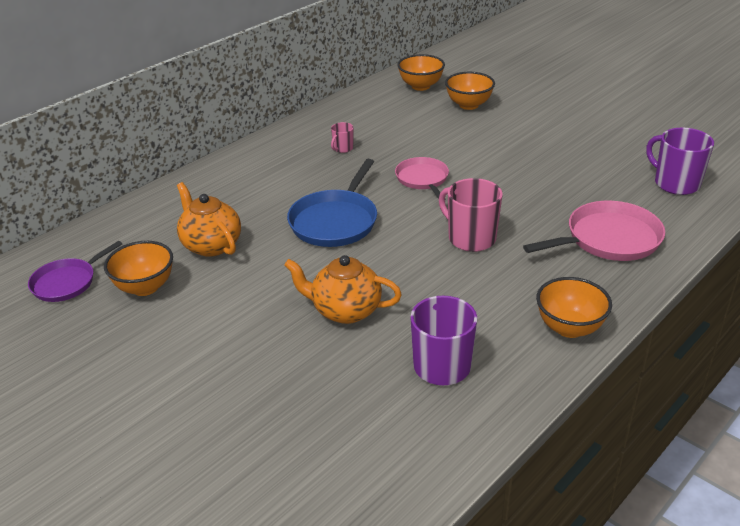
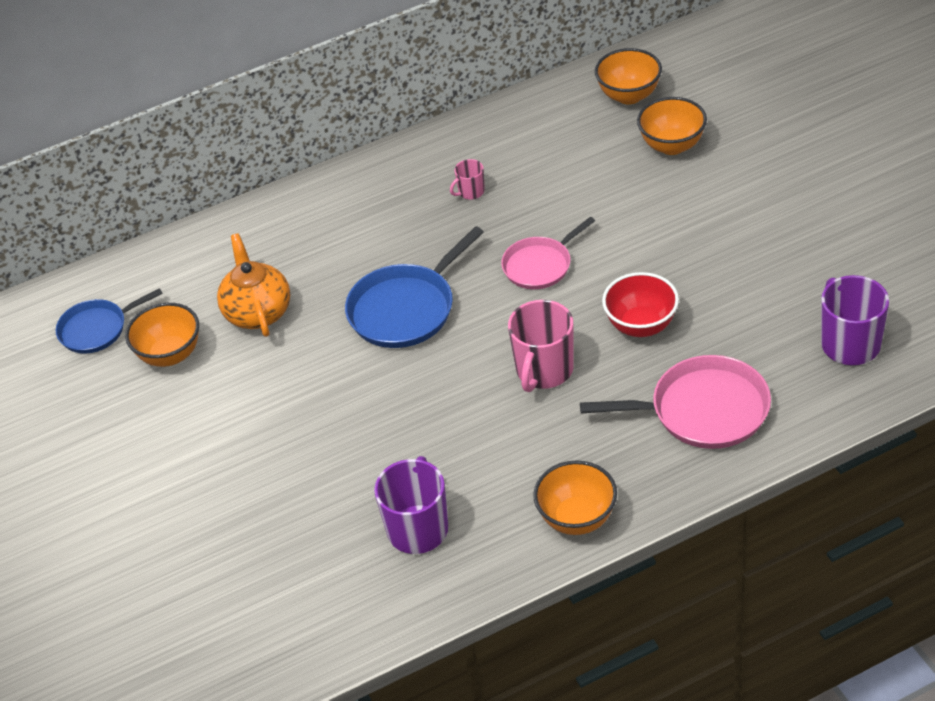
camera: 25 degrees right, 10 degrees up
(67, 282) = (96, 329): purple pan -> blue pan
(345, 310) = (356, 436): orange teapot -> none
(422, 179) = (540, 265): pink pan -> pink pan turned 135 degrees counterclockwise
(470, 238) = (544, 370): pink mug -> pink mug turned 135 degrees counterclockwise
(523, 199) = (641, 325): none -> red bowl

